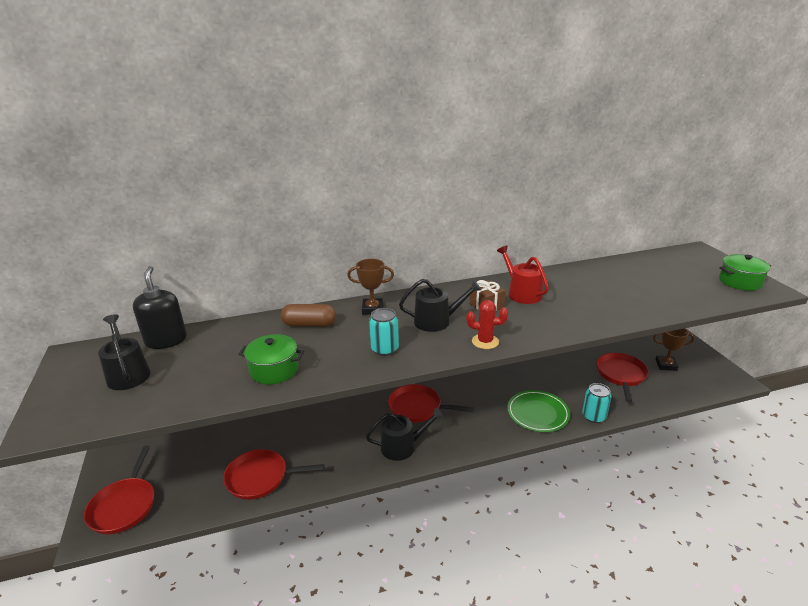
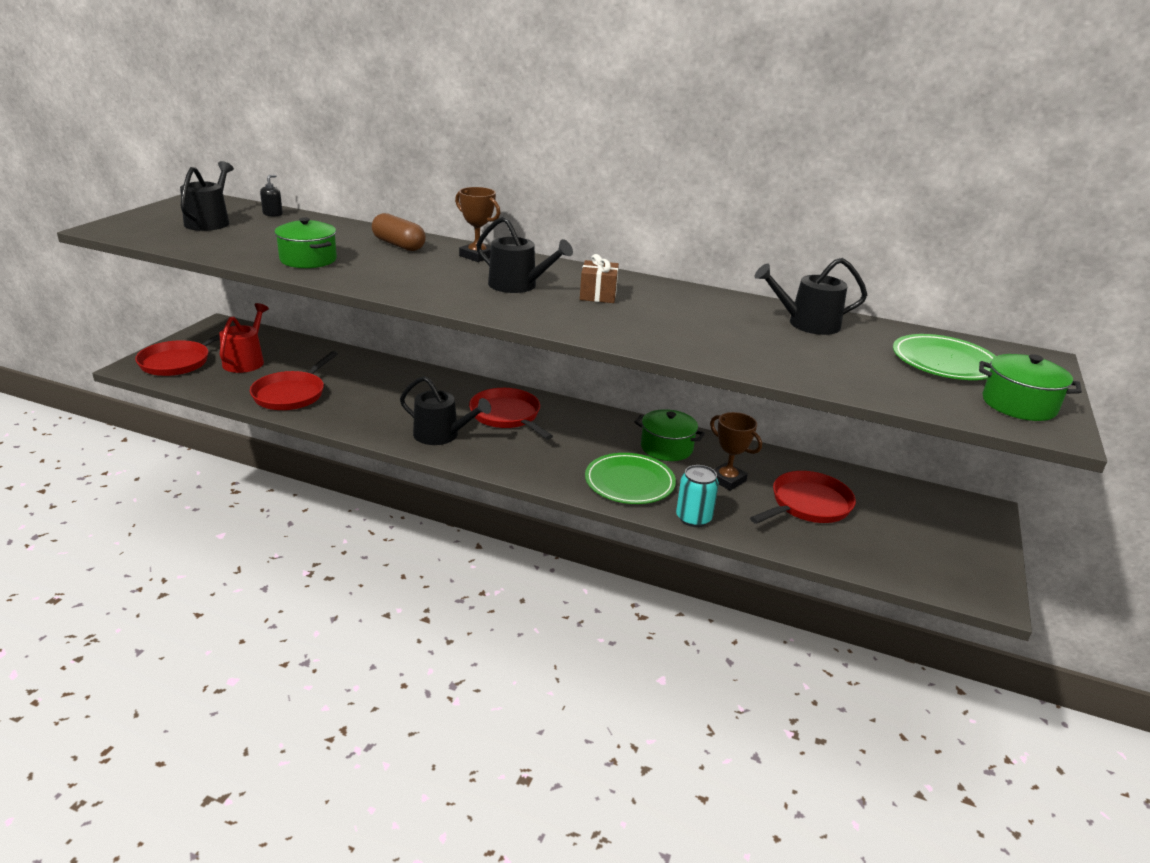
camera: 35 degrees right, 0 degrees up
(166, 340) = (273, 214): black soap dispenser -> black soap dispenser, size x0.46
(260, 478) = (291, 394): red pan -> red pan turned 105 degrees counterclockwise
(384, 349) = (424, 283): turquoise can -> none
(485, 341) = (530, 316): red cactus -> none
(522, 293) = (664, 301): red watering can -> red watering can (246, 361)
(522, 379) = (666, 448): none -> green pot
(599, 275) = (807, 324): none -> black watering can
(666, 365) = (898, 528): brown trophy -> brown trophy (727, 480)
(679, 270) = (944, 362): none -> green plate

